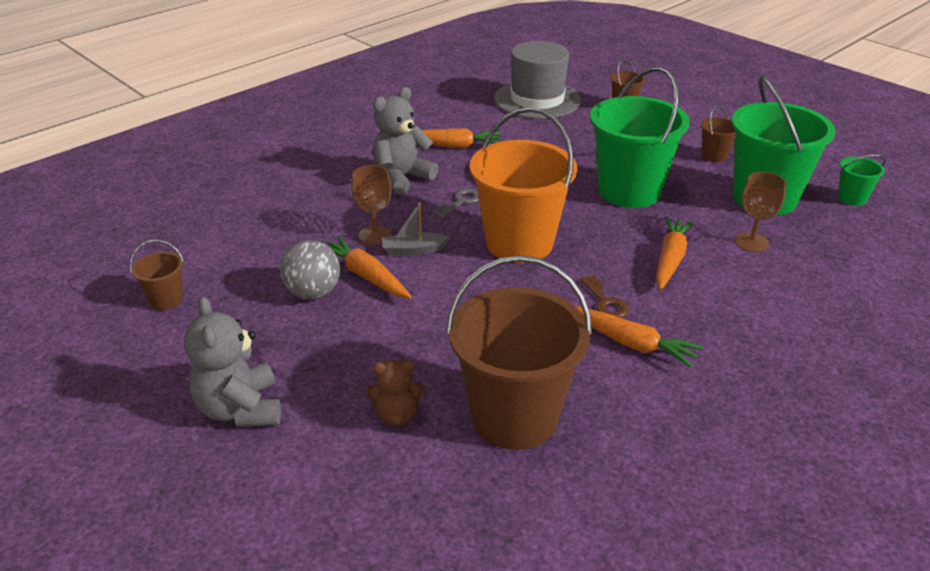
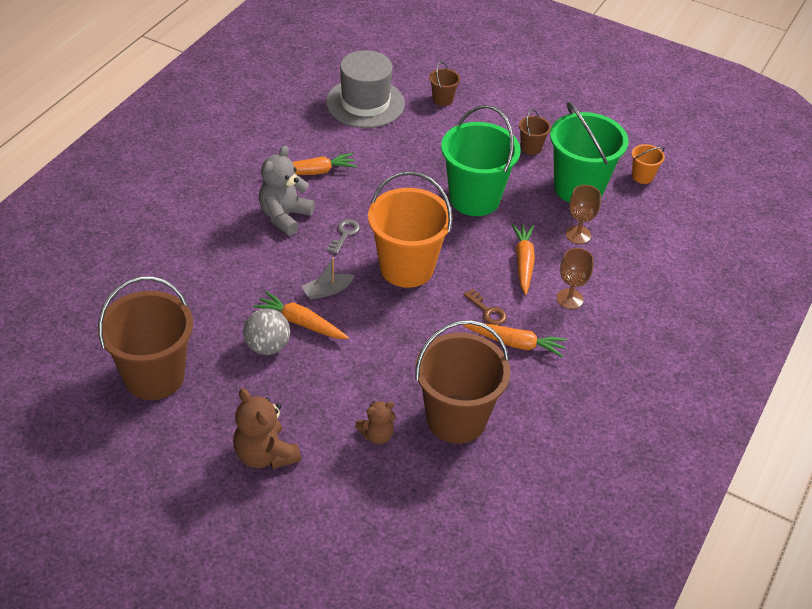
camera: 20 degrees left, 10 degrees up
(166, 300) = (154, 376): brown bucket -> brown bucket, size x2.29
(240, 409) = (265, 455): grey teddy bear -> brown teddy bear
(375, 235) = (289, 281): brown goblet -> brown goblet (569, 299)
(852, 198) = (642, 176): green bucket -> orange bucket

